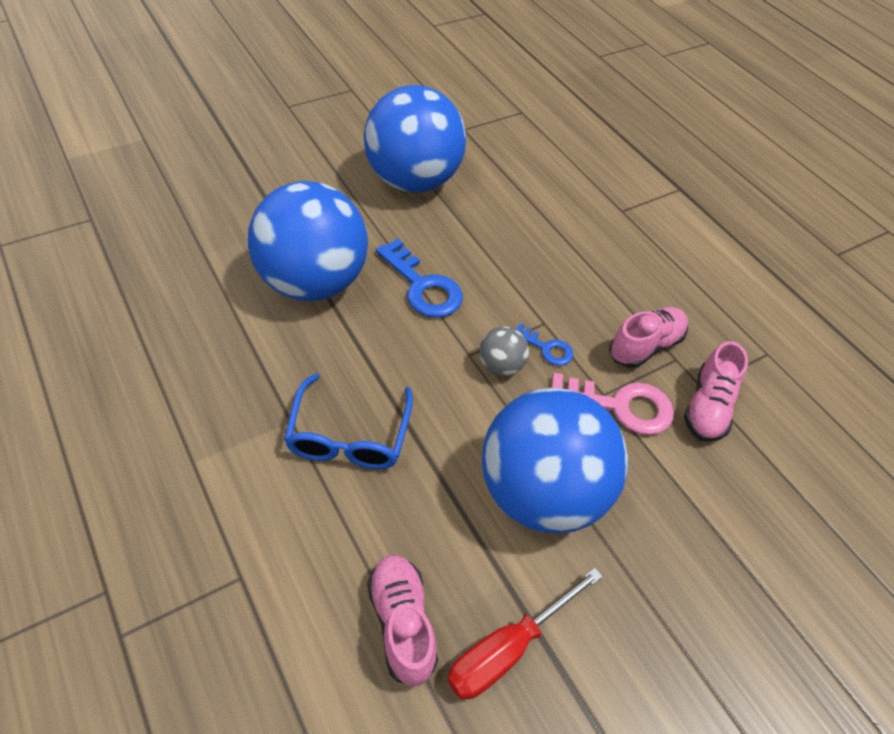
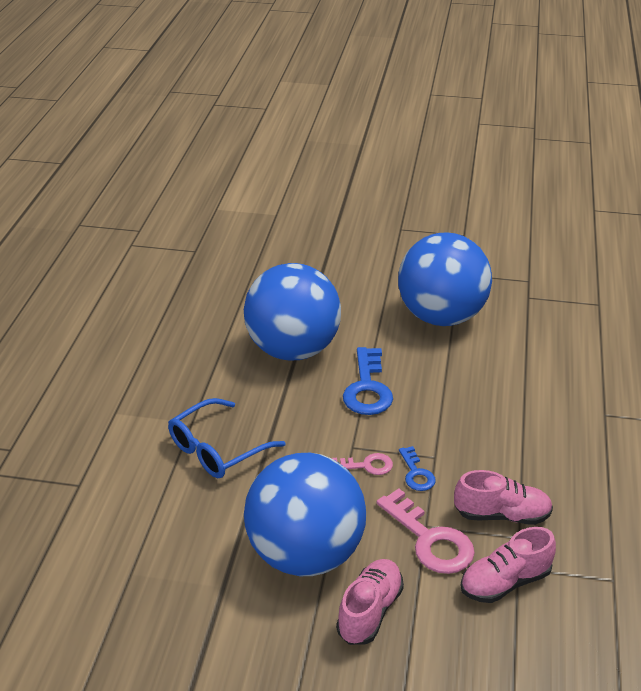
camera: 45 degrees right, 15 degrees down
(402, 623) = (137, 564): pink shoe -> pink shoe (370, 611)
(501, 366) = (367, 465): grey ball -> pink key
(508, 648) = (183, 619): red screwdriver -> none

